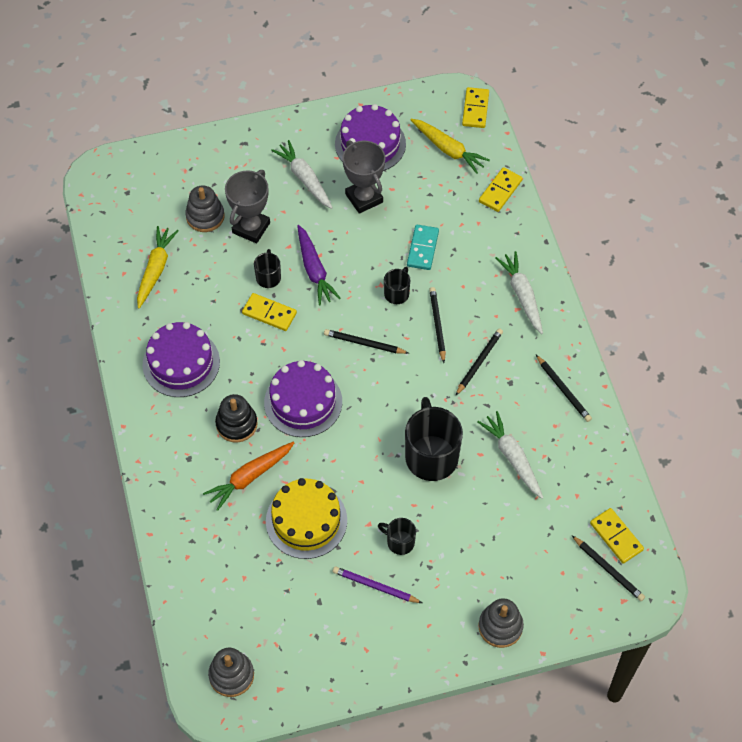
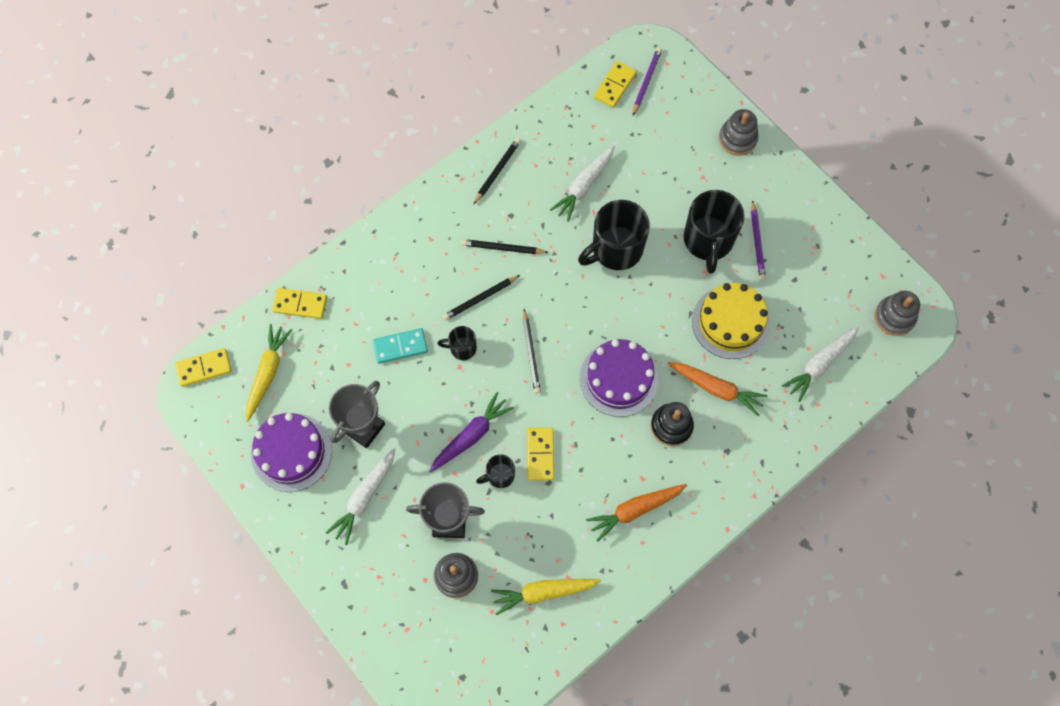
camera: 115 degrees left, 10 degrees up
(181, 363) = (635, 510): purple cake -> orange carrot
(399, 542) = (708, 241): black mug -> black mug, size x2.00
(522, 295) = (413, 240): white carrot -> white carrot (820, 364)
(608, 569) = (646, 81): black pencil -> purple pencil

